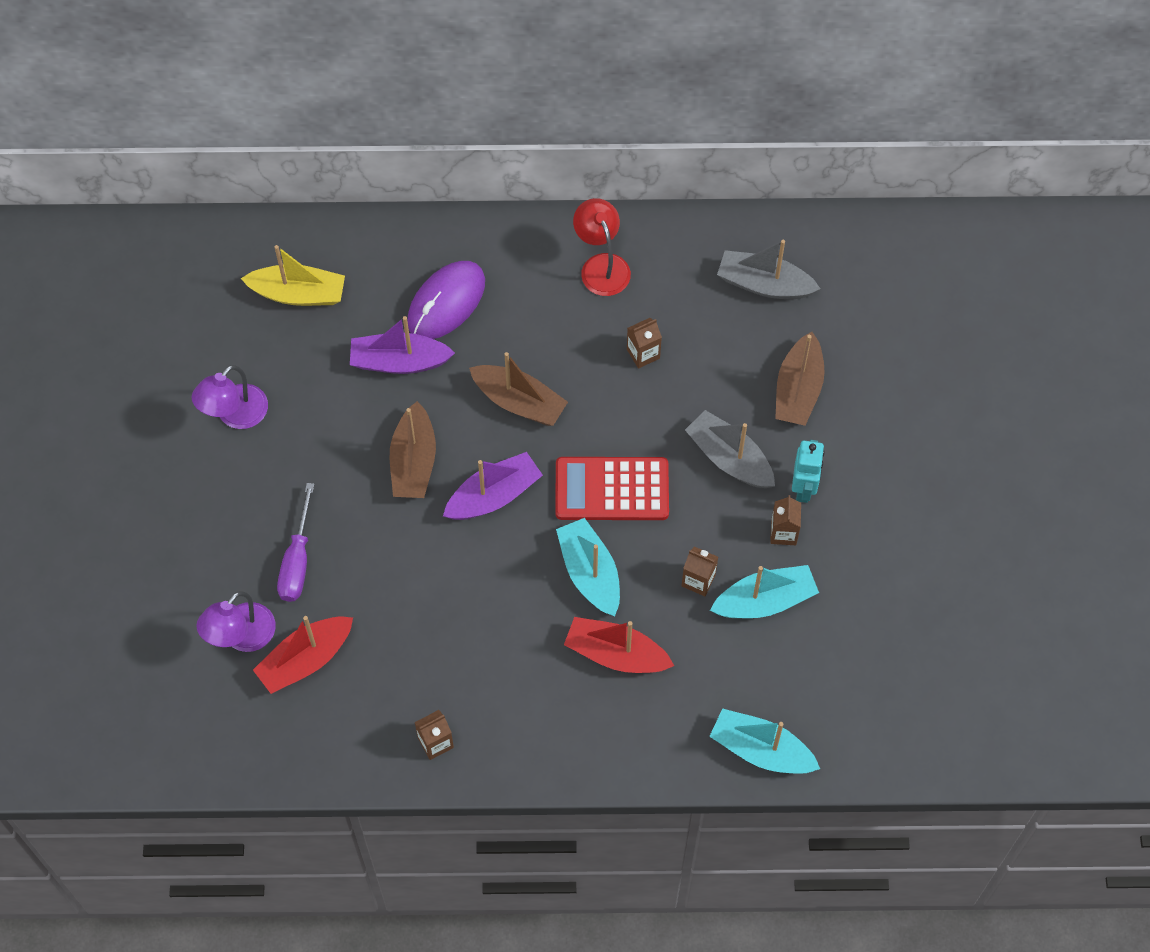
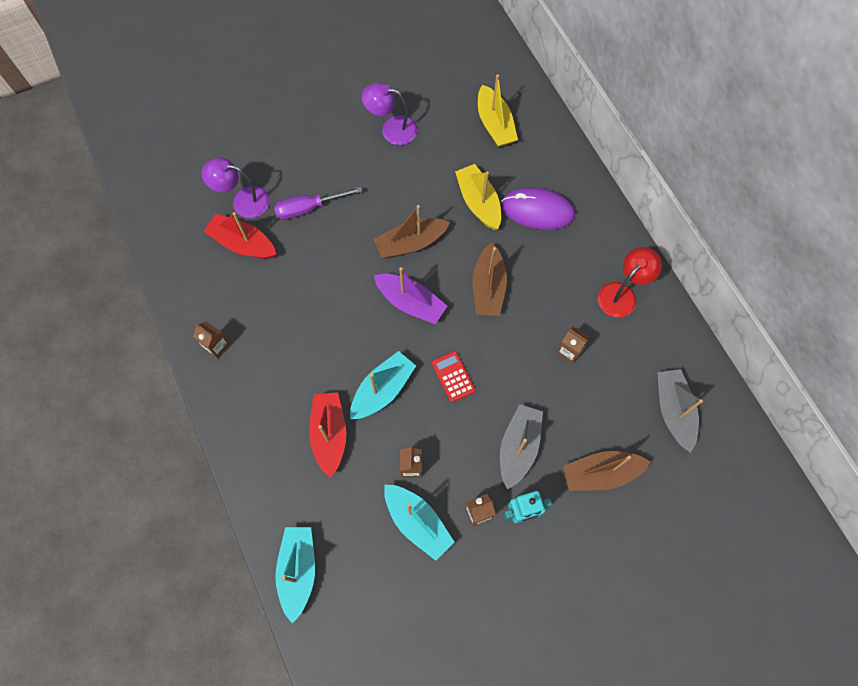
camera: 65 degrees right, 5 degrees up
(399, 361) = (478, 202): purple boat -> yellow boat
(612, 489) = (453, 376): red calculator -> red calculator, size x0.54

